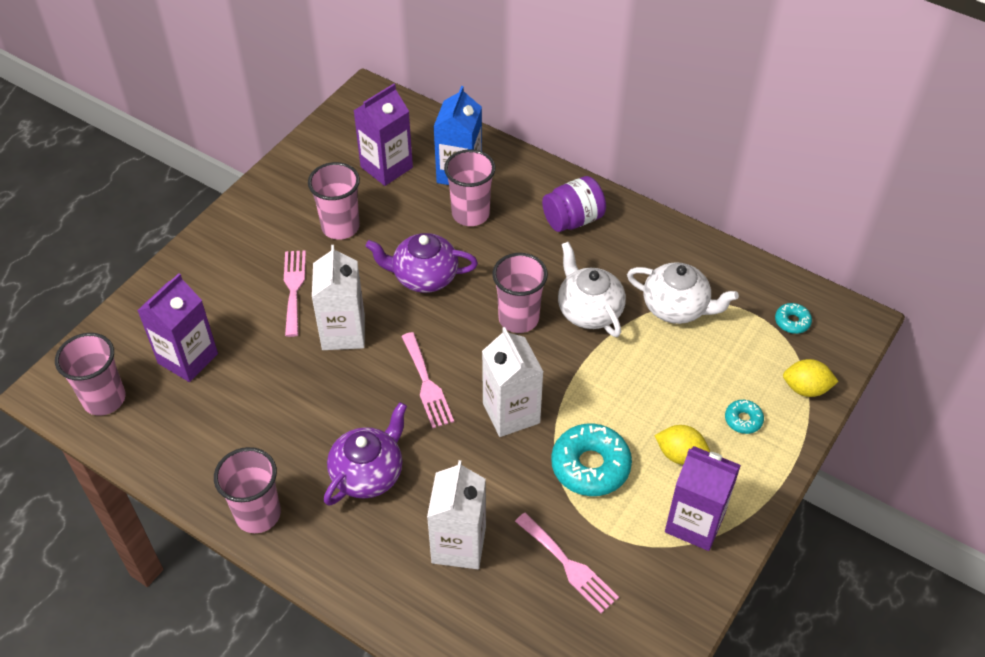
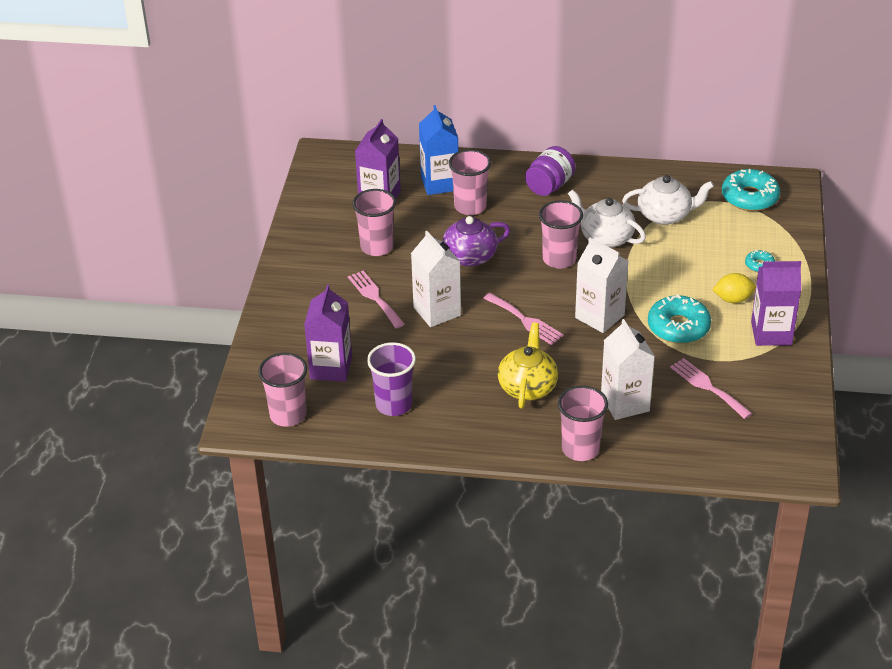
camera: 25 degrees left, 10 degrees down
(215, 433) = (394, 405): none -> purple cup
(258, 514) = (468, 439): pink cup -> pink cup (580, 449)
(368, 473) = (527, 387): purple teapot -> yellow teapot
(569, 565) = (707, 387): pink fork -> pink fork turned 150 degrees counterclockwise
(792, 322) = (749, 197): turquoise donut -> turquoise donut, size x2.02
(806, 388) = (787, 233): yellow lemon -> none

